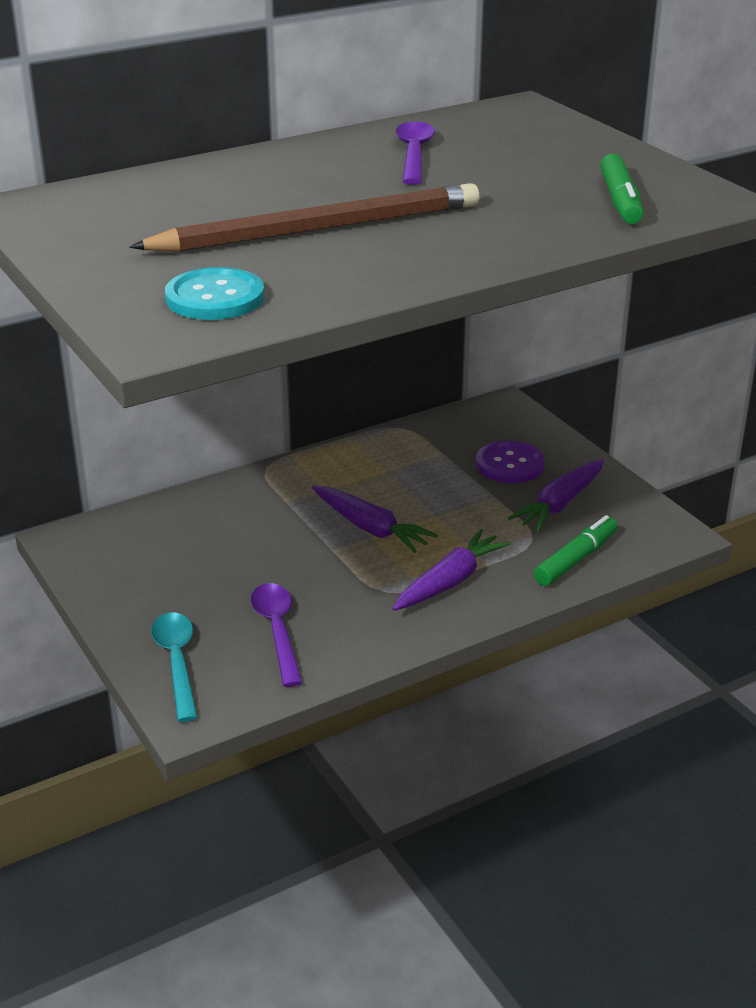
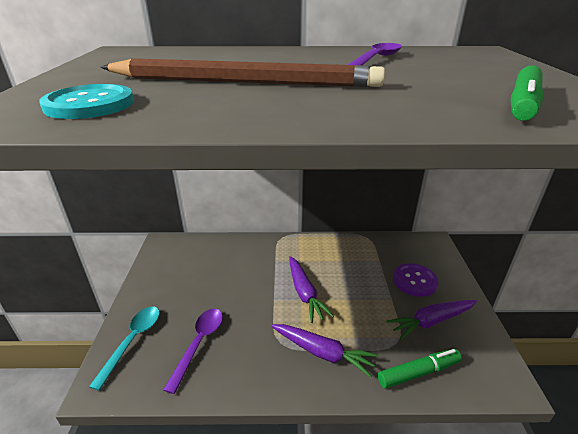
camera: 30 degrees right, 0 degrees up
(450, 581) = (322, 352): purple carrot -> purple carrot turned 45 degrees clockwise

